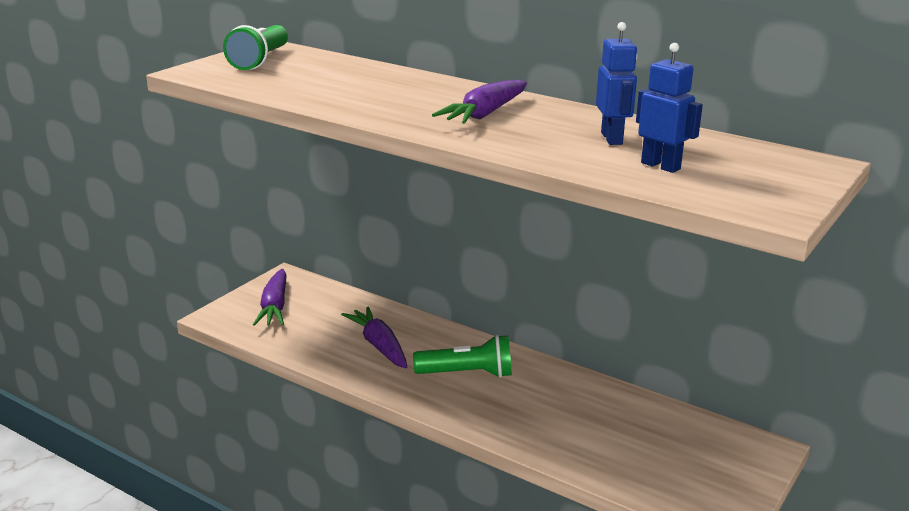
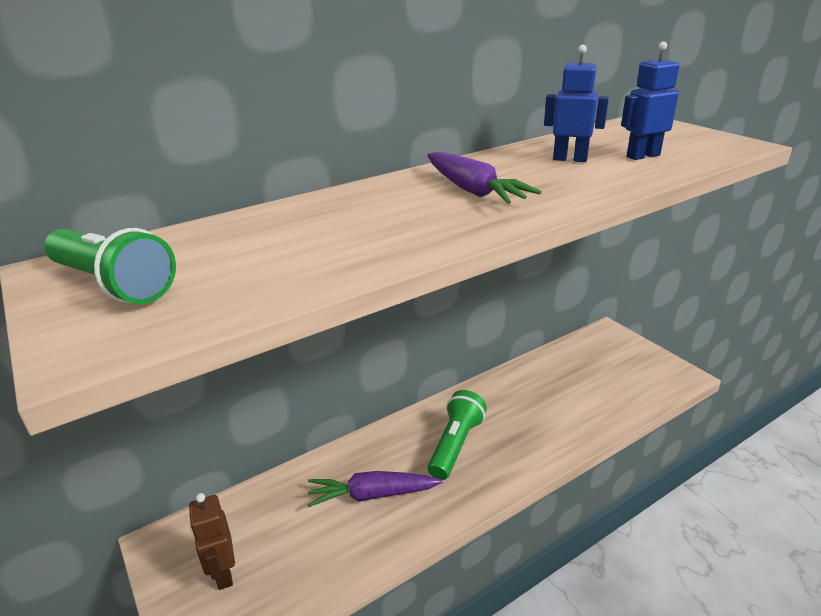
camera: 65 degrees left, 5 degrees up
(274, 307) = (223, 573): purple carrot -> brown robot

